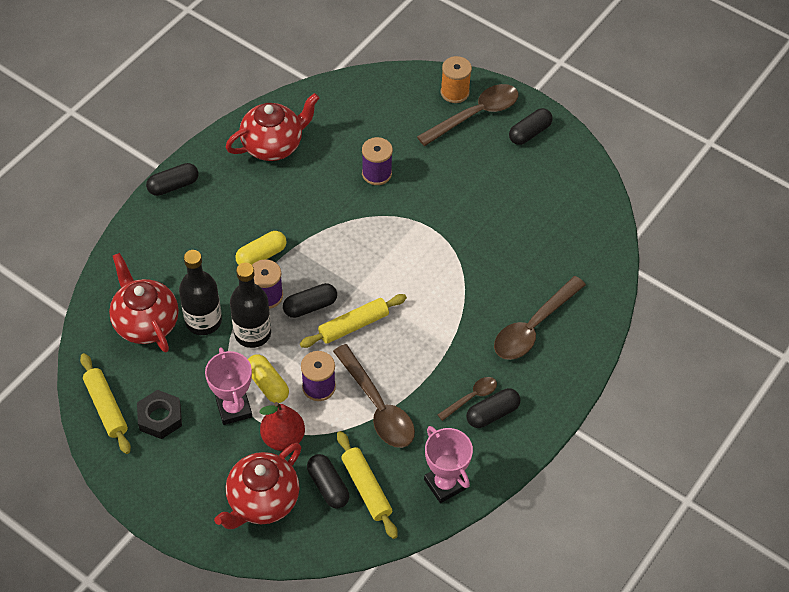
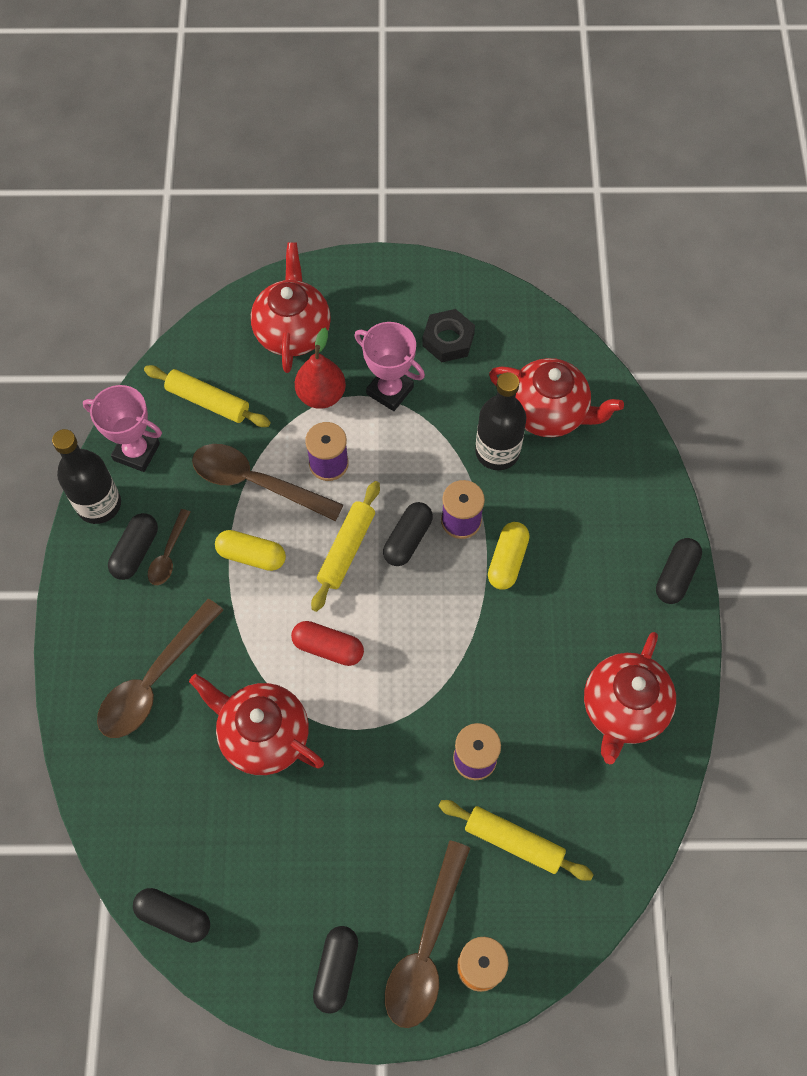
camera: 145 degrees right, 10 degrees up
(106, 407) = (504, 317): yellow rolling pin -> yellow rolling pin (514, 841)
(252, 333) = (439, 472): black bottle -> black bottle (99, 504)
(267, 384) = (379, 433): yellow capsule -> yellow capsule (251, 555)
(328, 486) = (244, 381): black capsule -> black capsule (174, 916)
(412, 278) = (328, 648): none -> red capsule
(487, 257) = (263, 735): none -> red teapot
(533, 327) = (154, 680): brown spoon -> brown spoon turned 150 degrees counterclockwise

